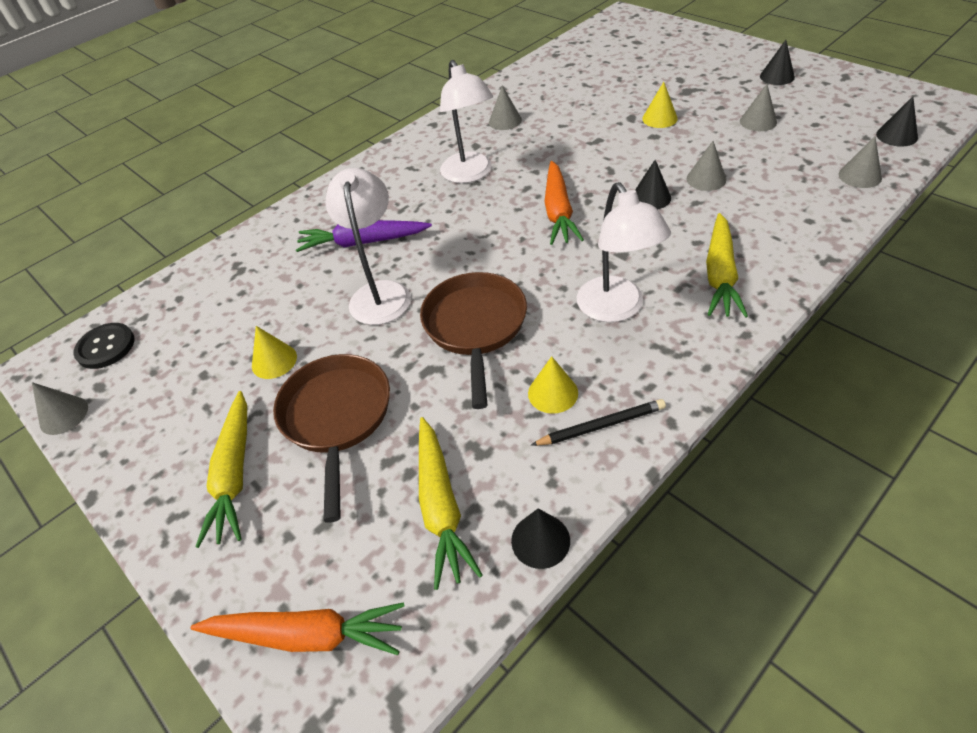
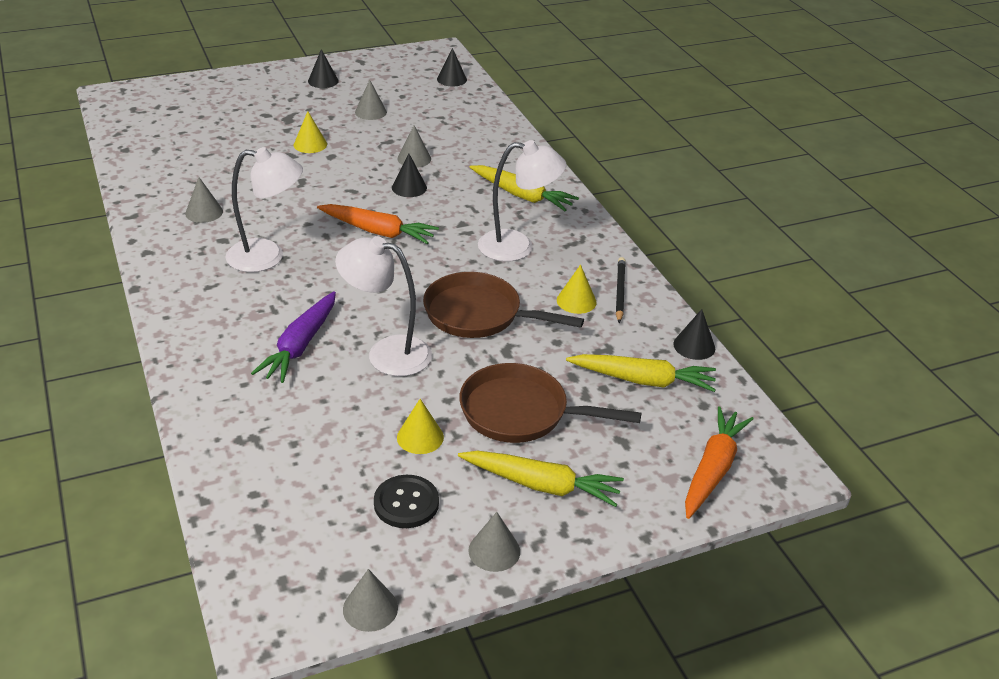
camera: 75 degrees left, 10 degrees down
(106, 347) = (284, 565): black button -> black button (406, 503)
(860, 176) = (478, 109): grey cone -> grey cone (494, 551)

